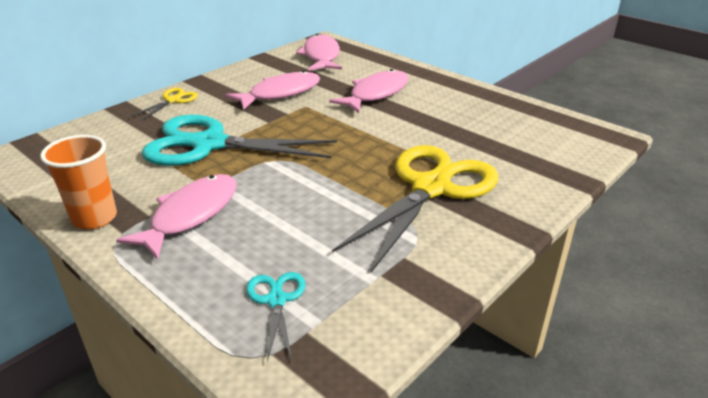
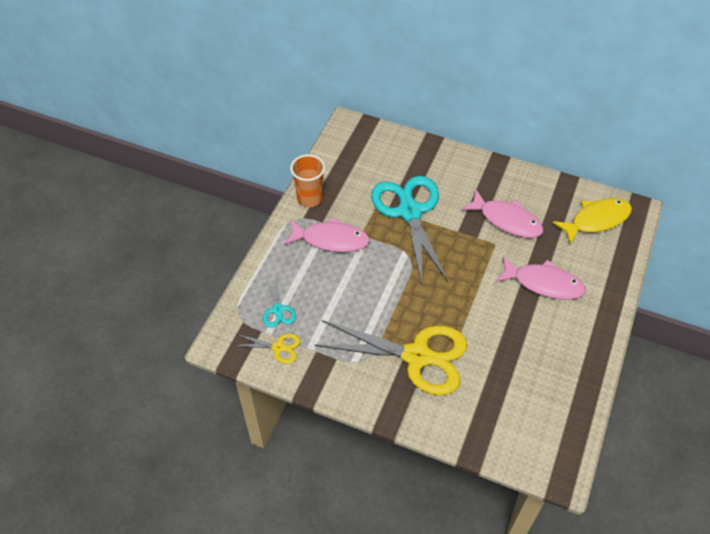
camera: 70 degrees right, 20 degrees up
(173, 100) = (458, 162): yellow scissors -> yellow scissors (278, 347)
(276, 300) = (278, 309): turquoise scissors -> turquoise scissors turned 105 degrees clockwise
(321, 56) = (596, 220): pink fish -> yellow fish

